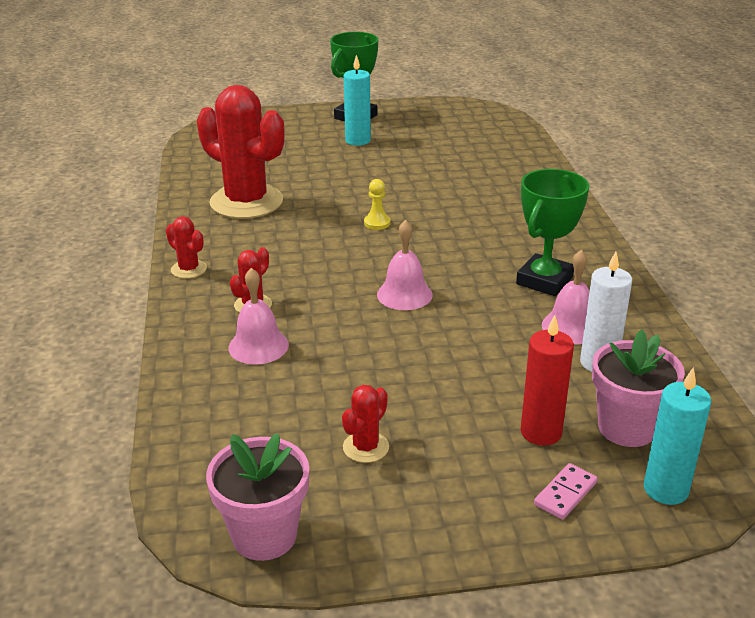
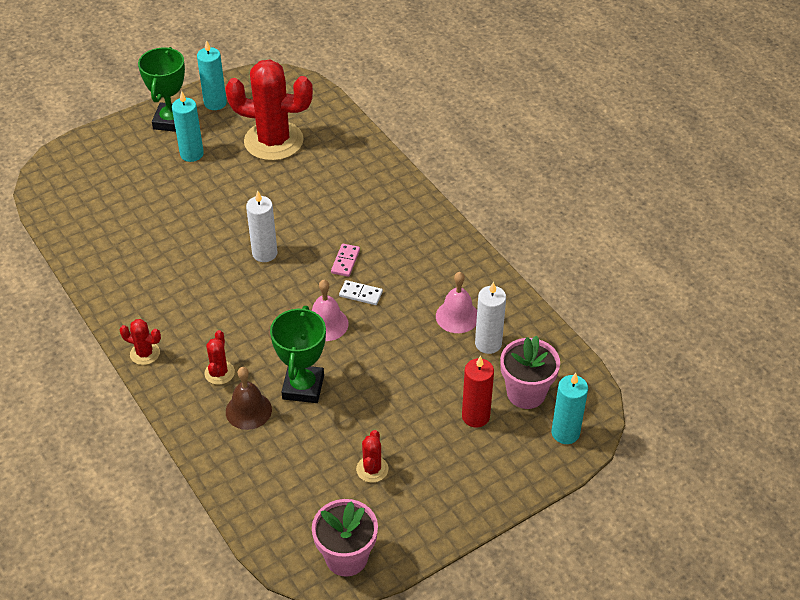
camera: 25 degrees left, 15 degrees up
(246, 202) = (142, 262): red cactus -> red cactus (273, 141)
(258, 346) = (248, 410): pink bell -> brown bell
(377, 223) = (264, 253): yellow pawn -> white candle
(407, 113) = (215, 103): none -> turquoise candle
(462, 279) = (360, 294): none -> white domino
(544, 280) = (420, 276): green trophy -> green trophy (303, 387)
(565, 493) = (509, 458): pink domino -> pink domino (345, 261)

